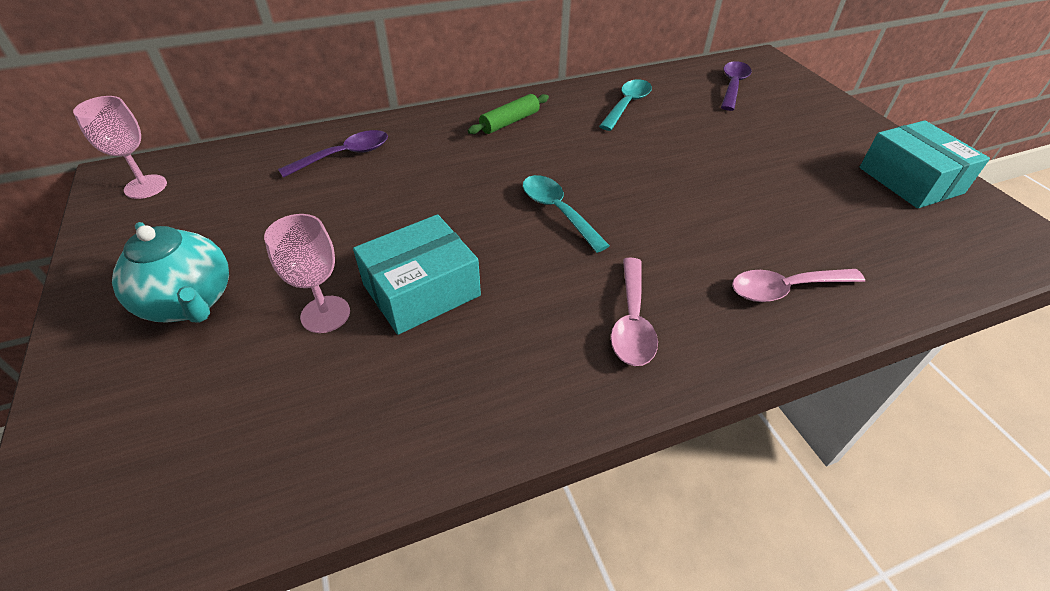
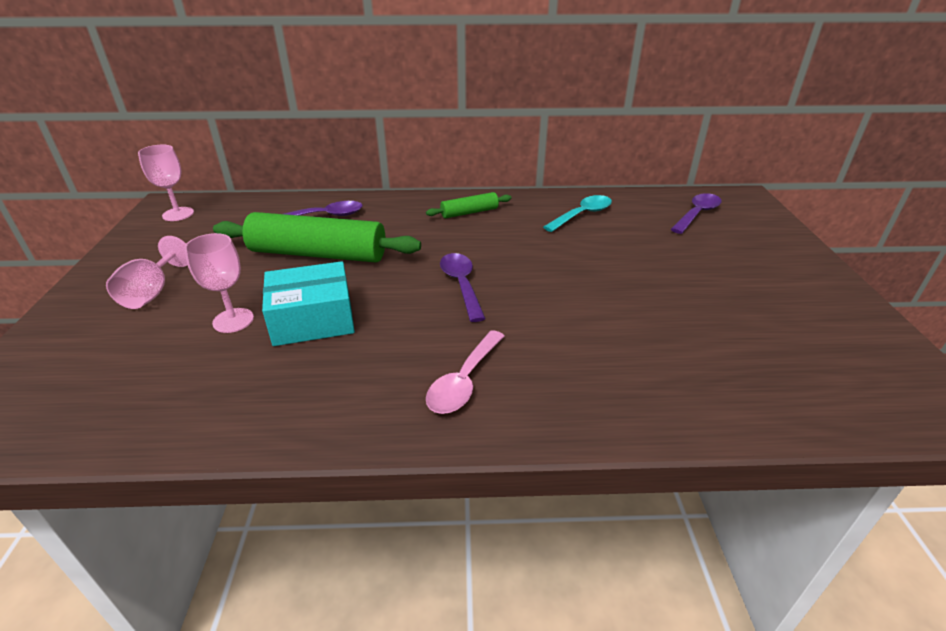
camera: 20 degrees right, 10 degrees down
(190, 302) = (152, 292): turquoise teapot -> pink goblet
(371, 206) = (318, 254): none -> green rolling pin
(557, 211) = (461, 285): turquoise spoon -> purple spoon
(785, 289) = (628, 389): pink spoon -> none
(910, 180) = (835, 324): turquoise box -> none

